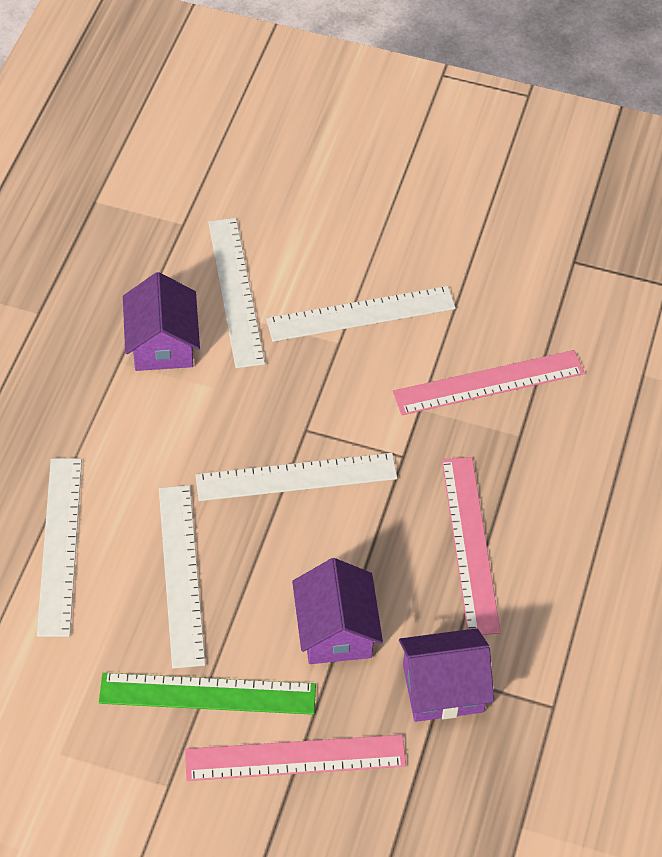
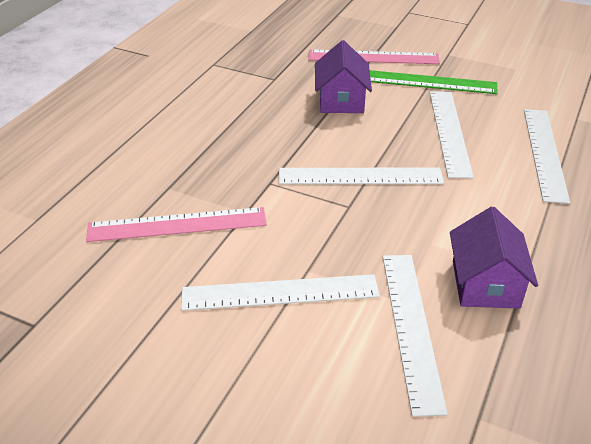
camera: 170 degrees left, 15 degrees down
(443, 688) = (278, 74): purple house -> none
(470, 544) = (236, 131): pink ruler -> none

